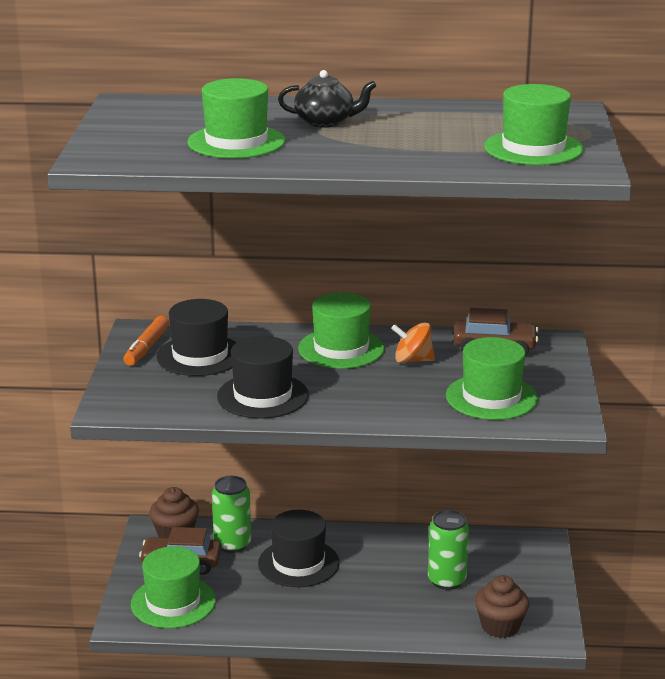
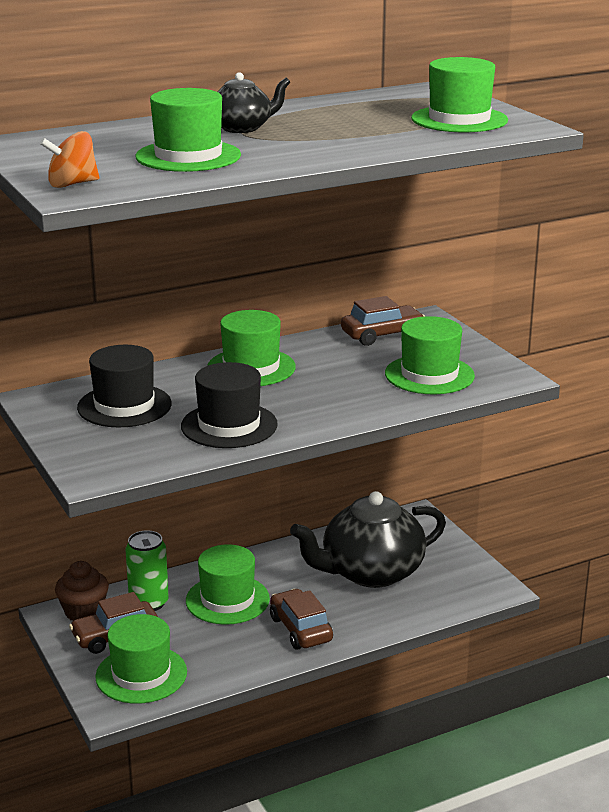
camera: 30 degrees left, 0 degrees up
(146, 348) = (61, 412): orange marker -> none
(298, 563) = (227, 600): black hat -> green hat
(336, 610) = (300, 629): none -> brown car
(412, 360) = (326, 362): orange spinning top -> orange spinning top (72, 184)
(446, 580) = (371, 572): green can -> black teapot
(500, 626) = (450, 595): brown cupcake -> none

